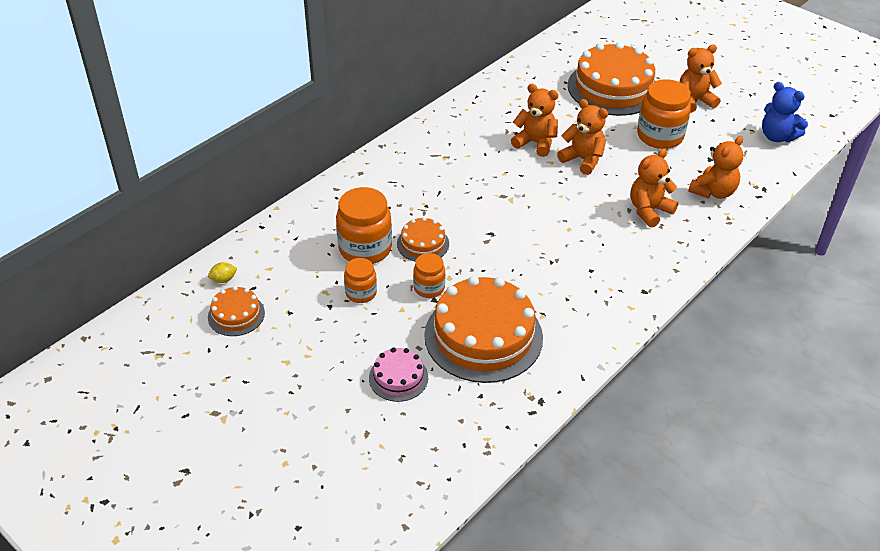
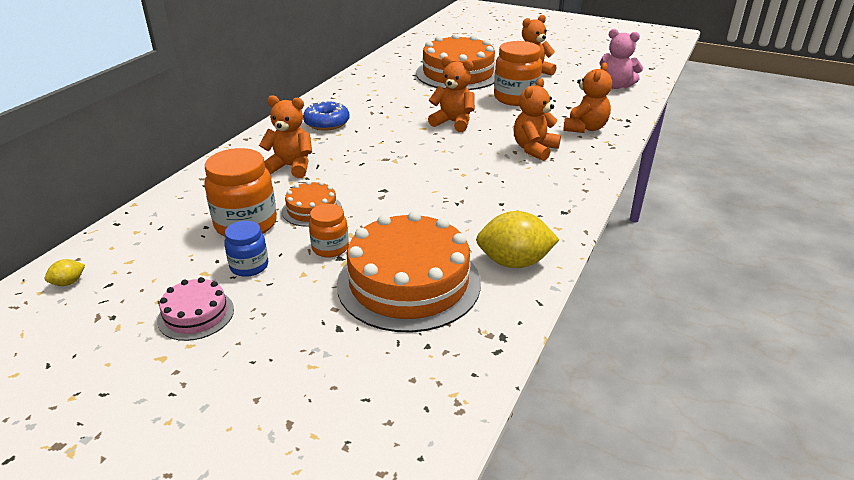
camera: 15 degrees left, 10 degrees down
(236, 315) = (87, 317): orange cake -> none
(361, 293) = (249, 266): orange jar -> blue jar
(398, 377) = (317, 346): pink cake -> pink cake (196, 314)
(460, 138) = (327, 123): none -> blue donut
(535, 143) = (403, 117): orange teddy bear -> orange teddy bear (291, 167)
(577, 335) = (514, 262): none -> yellow lemon
(777, 136) = (616, 86): blue teddy bear -> pink teddy bear

